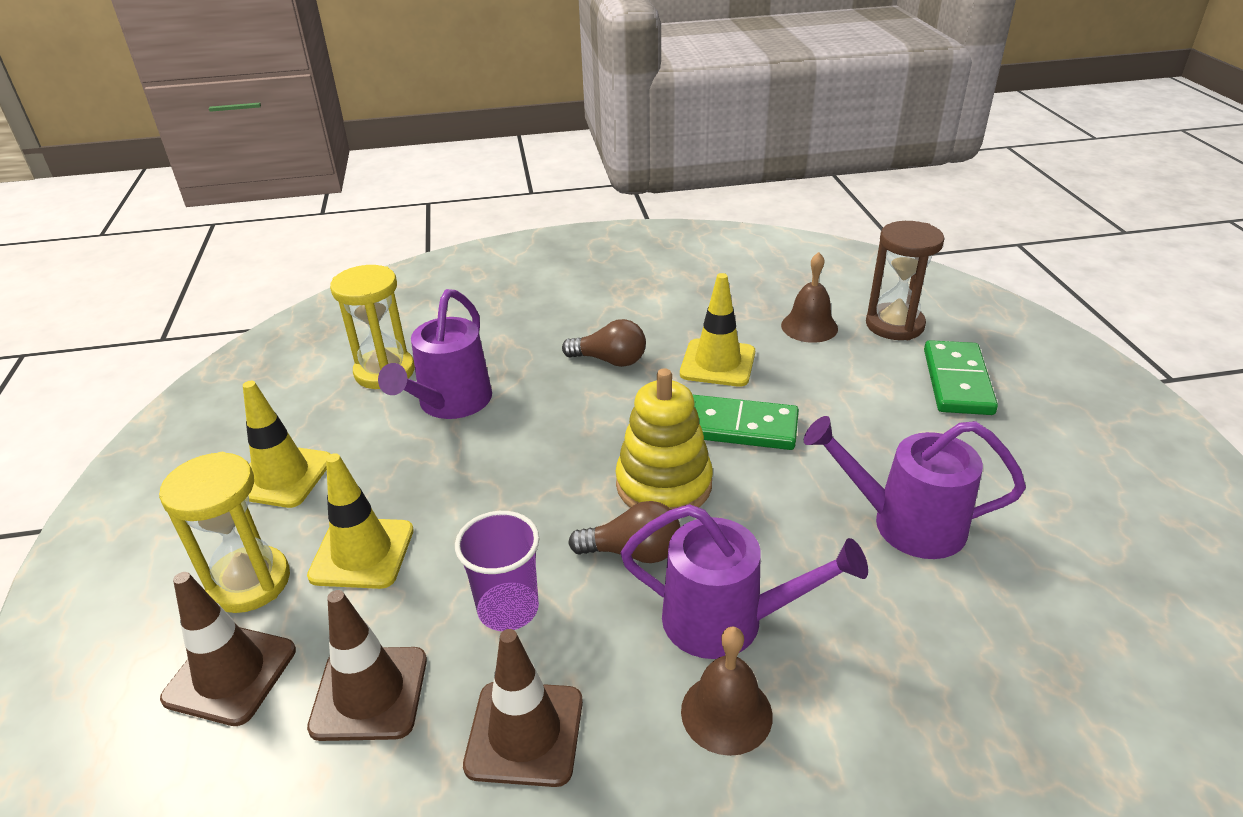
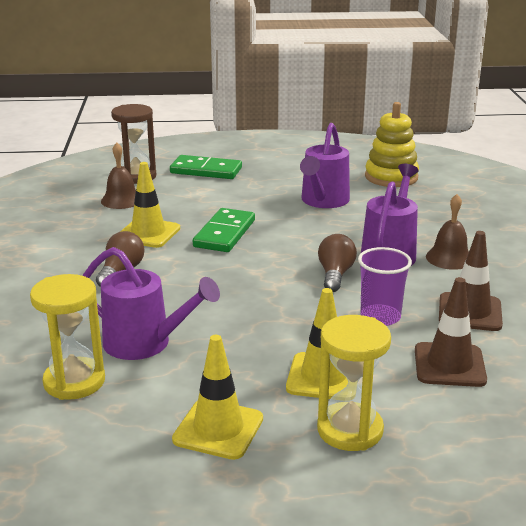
camera: 85 degrees left, 10 degrees down
(230, 674) = (439, 426): brown traffic cone -> none
(664, 484) = (275, 261): yellow stacking toy -> yellow stacking toy (391, 177)

